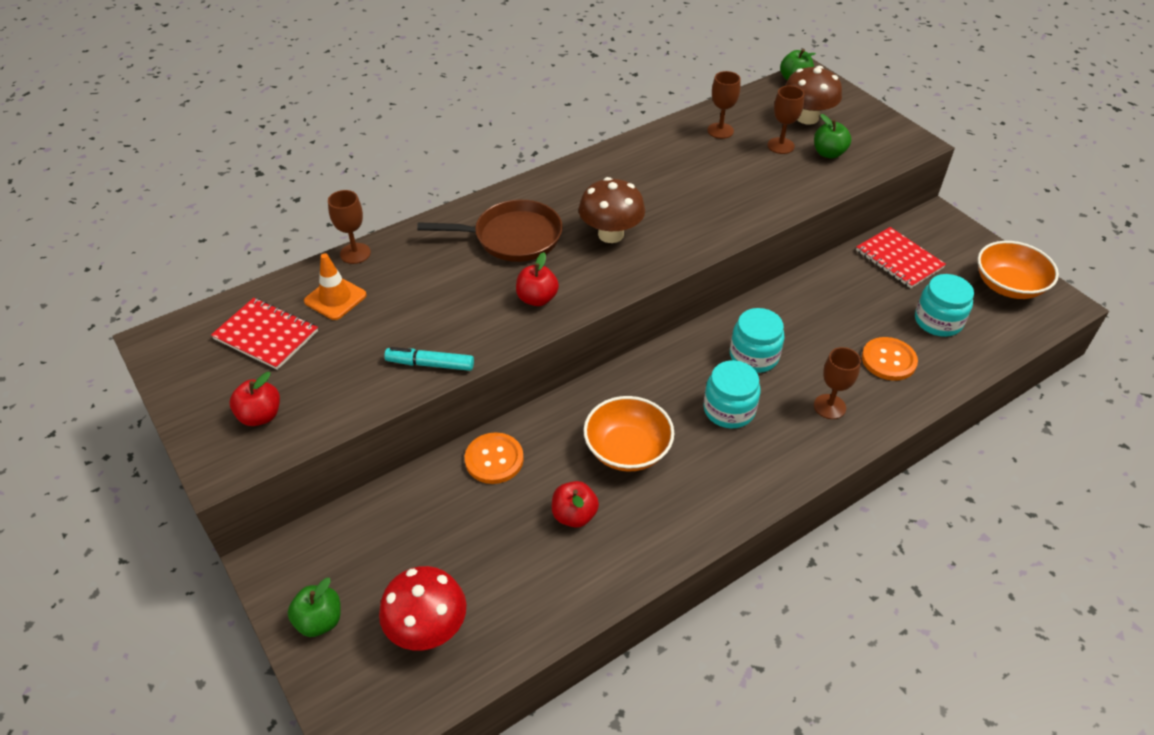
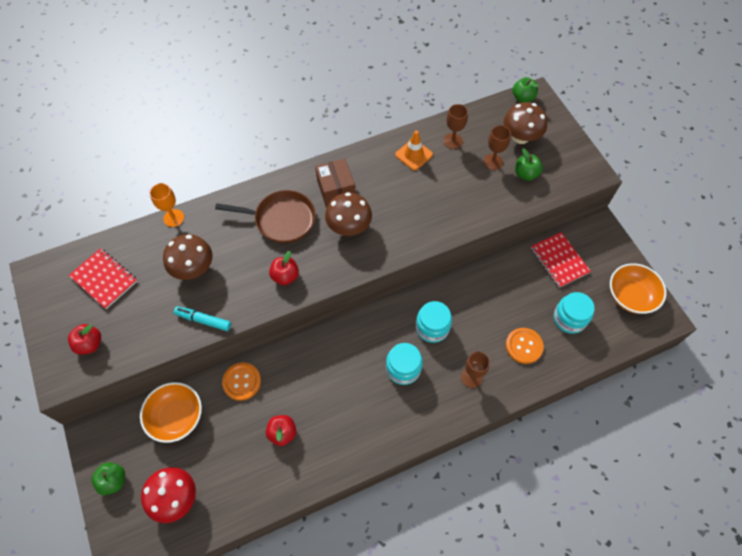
camera: 10 degrees right, 15 degrees up
(335, 298) = (153, 255): orange traffic cone -> orange traffic cone (414, 155)
(355, 253) = (173, 218): brown goblet -> orange goblet
(399, 306) = (193, 269): none -> brown mushroom
(579, 197) = (336, 189): none -> brown box
(627, 450) = (328, 389): orange bowl -> orange bowl (176, 417)

